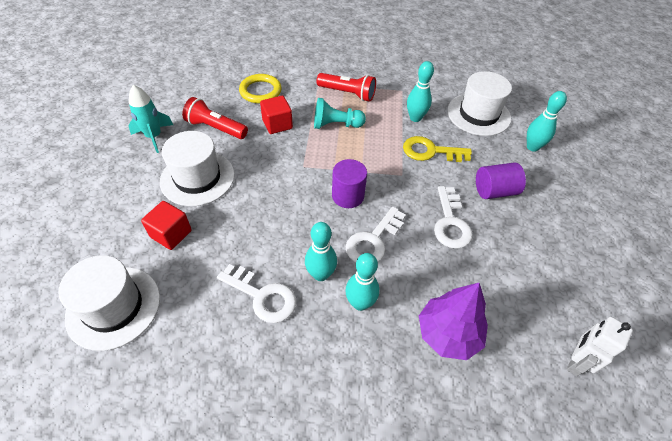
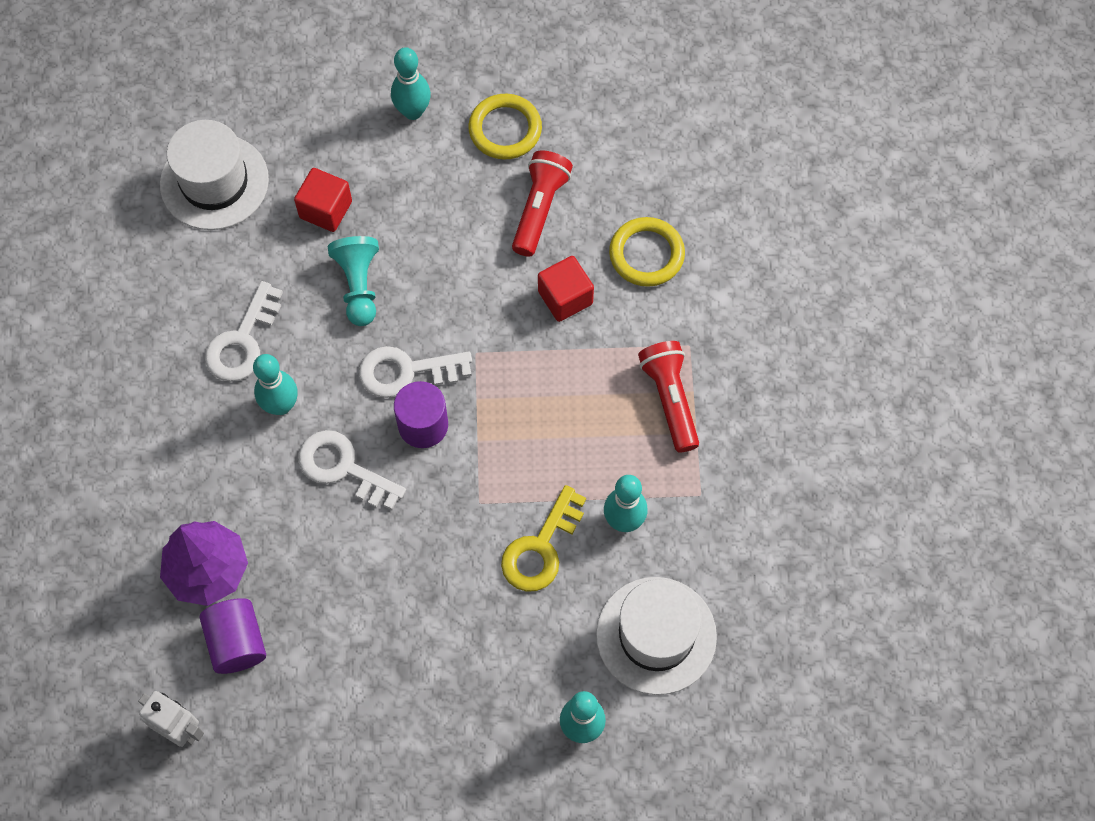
camera: 85 degrees right, 15 degrees up
(154, 137) = (505, 129): turquoise rocket -> yellow ring
(197, 178) = (429, 213): white hat -> none
(336, 125) = (580, 389): turquoise pawn -> turquoise pawn (359, 286)
(348, 93) = (670, 399): red flashlight -> red flashlight turned 150 degrees clockwise
(360, 303) = (242, 459): turquoise bowling pin -> turquoise bowling pin (413, 111)
(430, 151) = (541, 548): yellow key -> yellow key turned 150 degrees counterclockwise
(450, 222) = (389, 577): white key -> white key (406, 371)
(494, 191) = (464, 650): purple cylinder -> purple cylinder (237, 642)

